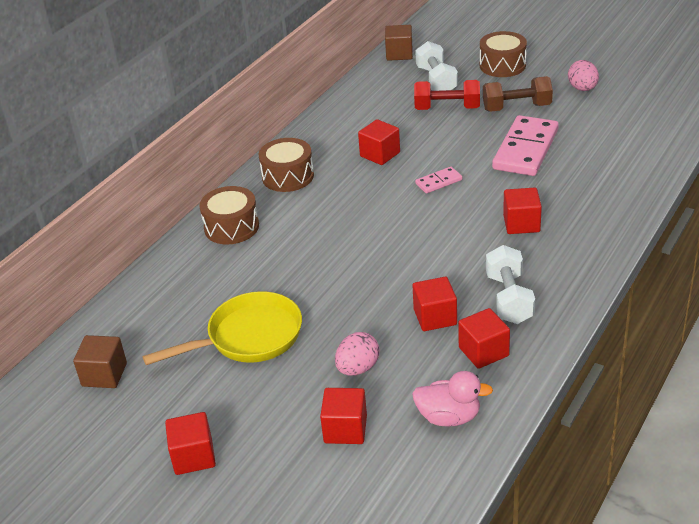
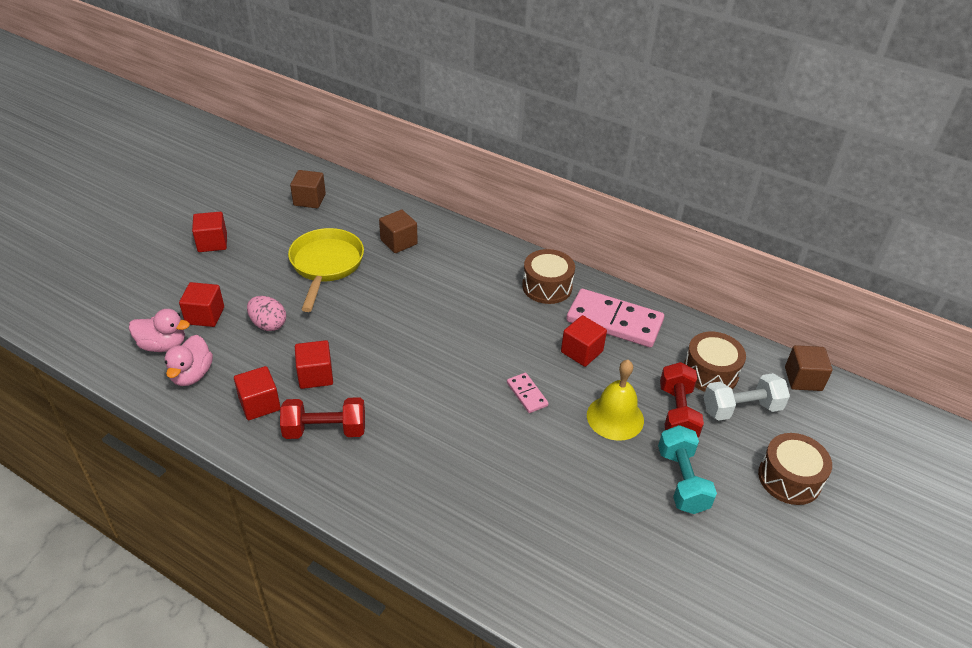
camera: 85 degrees right, 5 degrees up
(206, 283) = (399, 242): none -> brown cube
(231, 227) = (472, 254): brown drum -> brown drum (710, 372)
(248, 337) = (326, 265): yellow pan -> yellow pan turned 150 degrees counterclockwise
(402, 456) = (163, 345): none -> pink duck
(457, 137) = (615, 417): none -> yellow bell
(509, 299) = (325, 430): white dumbbell -> red dumbbell
(516, 107) = (682, 480): brown dumbbell -> turquoise dumbbell
(521, 224) = (442, 455): red cube -> none
(526, 149) = (586, 477): pink domino -> pink domino (614, 321)
(582, 89) = (736, 561): pink egg -> none

